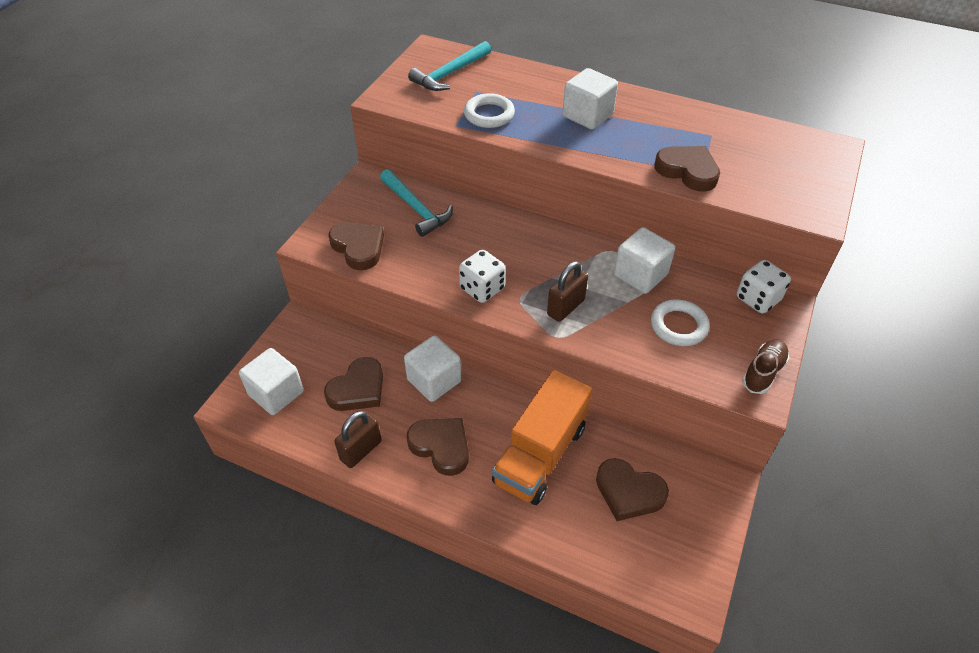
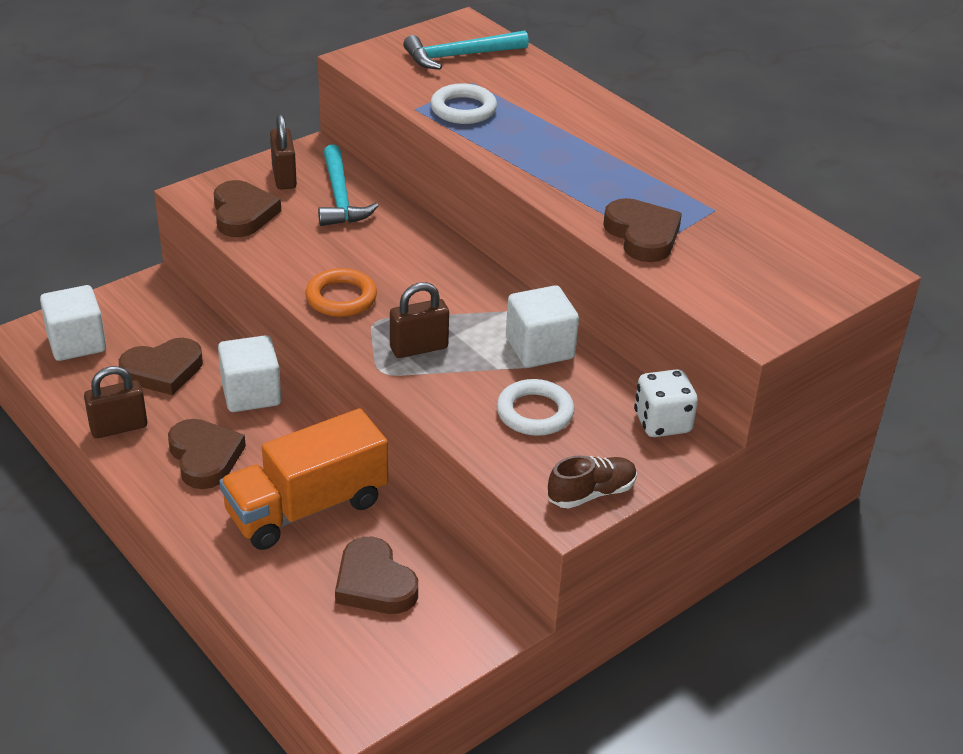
camera: 25 degrees right, 10 degrees down
(364, 207) = (284, 177): none -> brown padlock
(482, 289) = (341, 298): white dice -> orange ring
(587, 115) = (580, 144): white cube -> none

